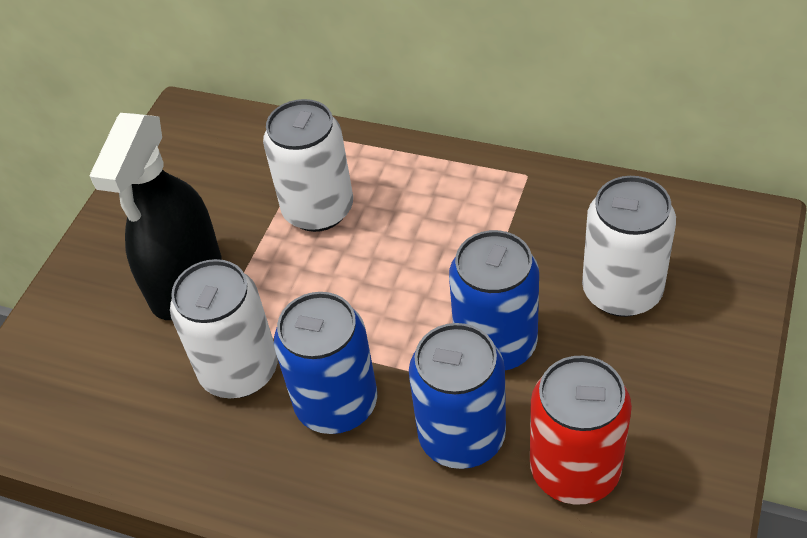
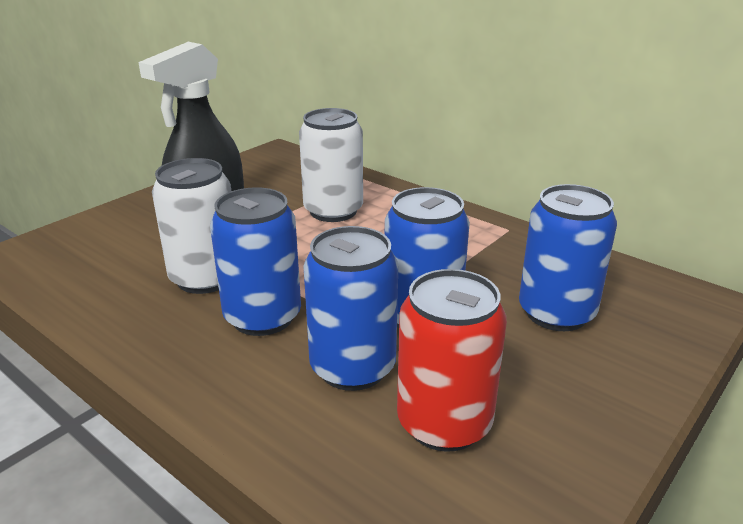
camera: 15 degrees right, 20 degrees down
(622, 291) = (556, 313): white can -> blue can

